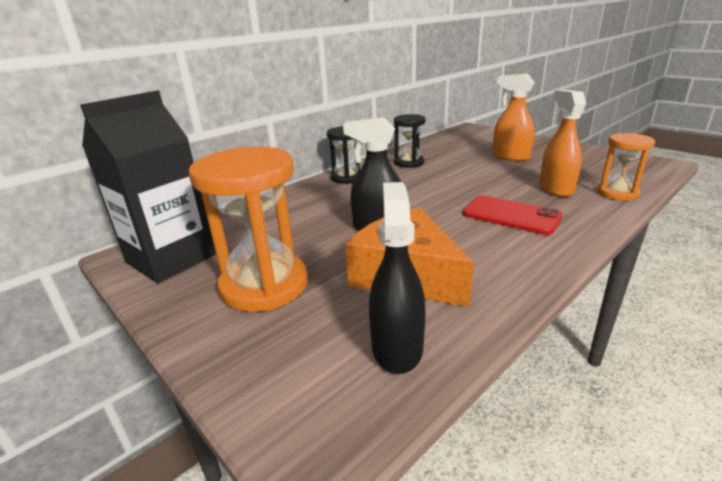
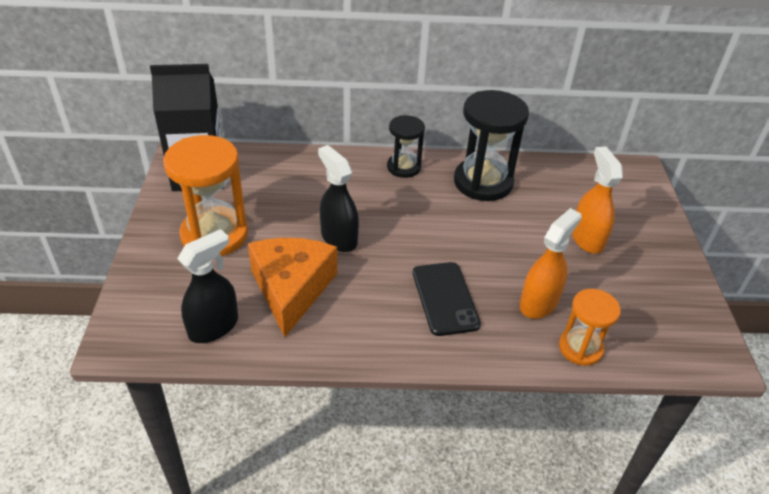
camera: 40 degrees right, 15 degrees up
(409, 163) = (483, 182): black hourglass -> black hourglass, size x1.71
(511, 215) = (445, 298): red phone -> black phone

